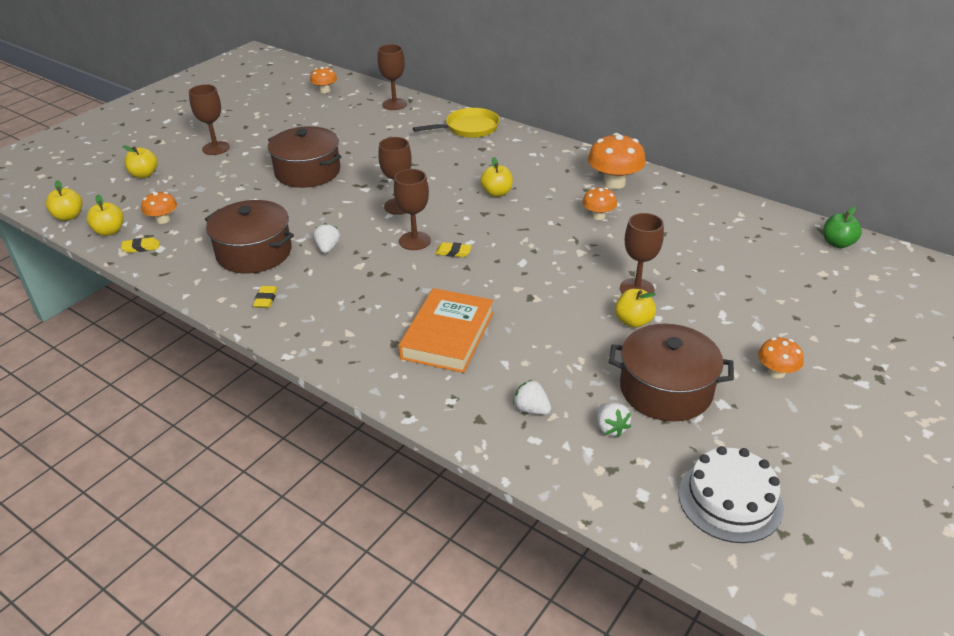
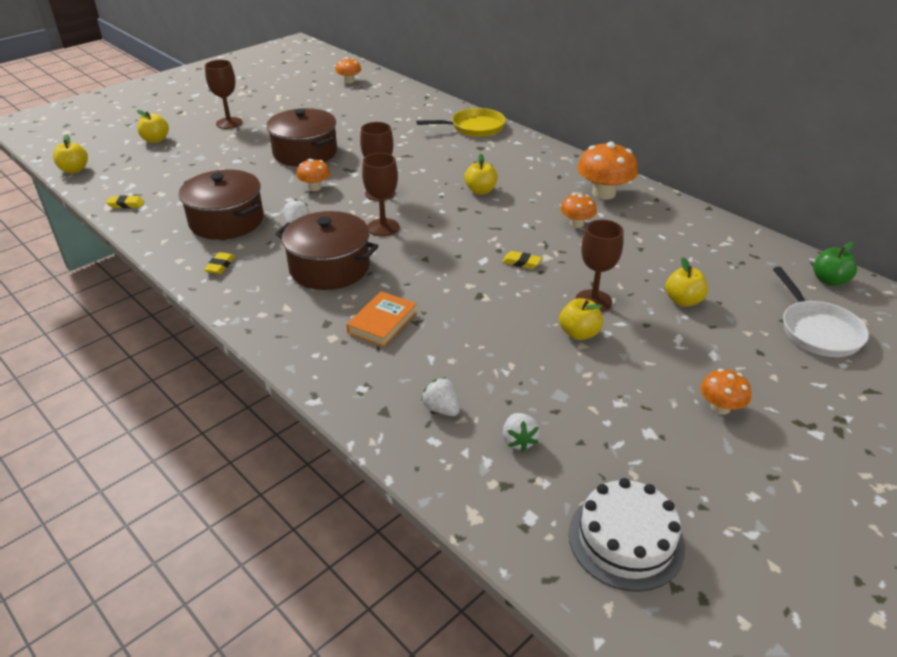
camera: 10 degrees right, 0 degrees up
(109, 231) = (104, 187): yellow apple -> yellow apple (683, 301)
(163, 220) = (155, 182): orange mushroom -> orange mushroom (314, 187)
(394, 104) = (410, 99): brown goblet -> none
(447, 335) = (382, 322): orange book -> orange book, size x0.63
(453, 252) = (417, 242): yellow eraser -> yellow eraser (521, 263)
(666, 389) = (591, 409): brown pot -> brown pot (329, 267)
(839, 291) = (817, 331): none -> white pan

